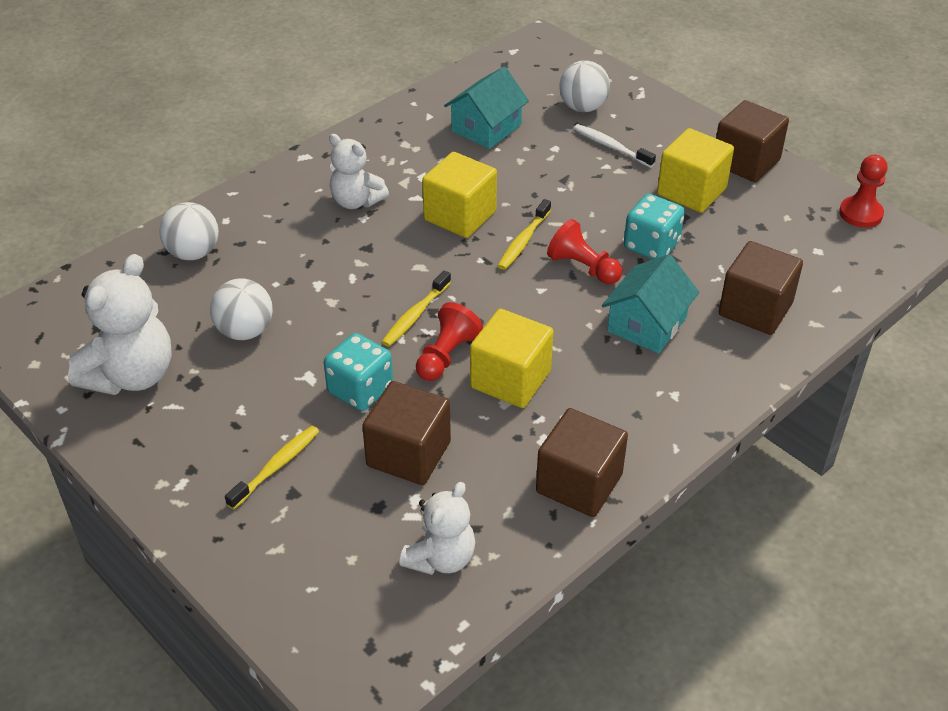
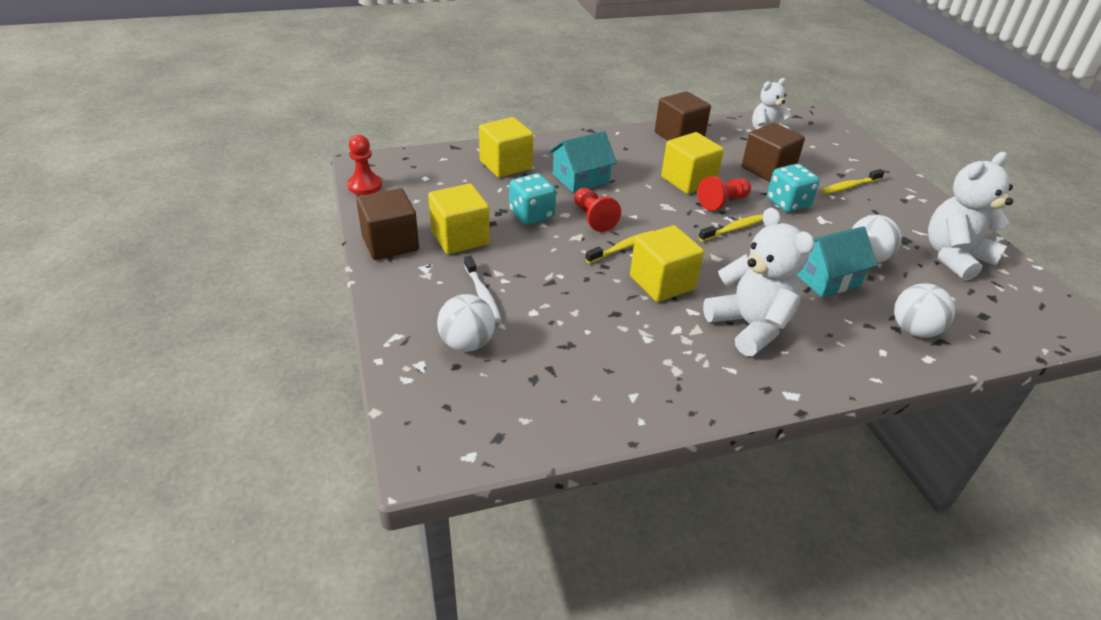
camera: 155 degrees left, 5 degrees down
(356, 201) = (750, 326): white teddy bear -> white teddy bear, size x1.56
(486, 128) = (582, 357): turquoise house -> turquoise house (825, 278)
(755, 309) = (506, 165): brown cube -> yellow cube

